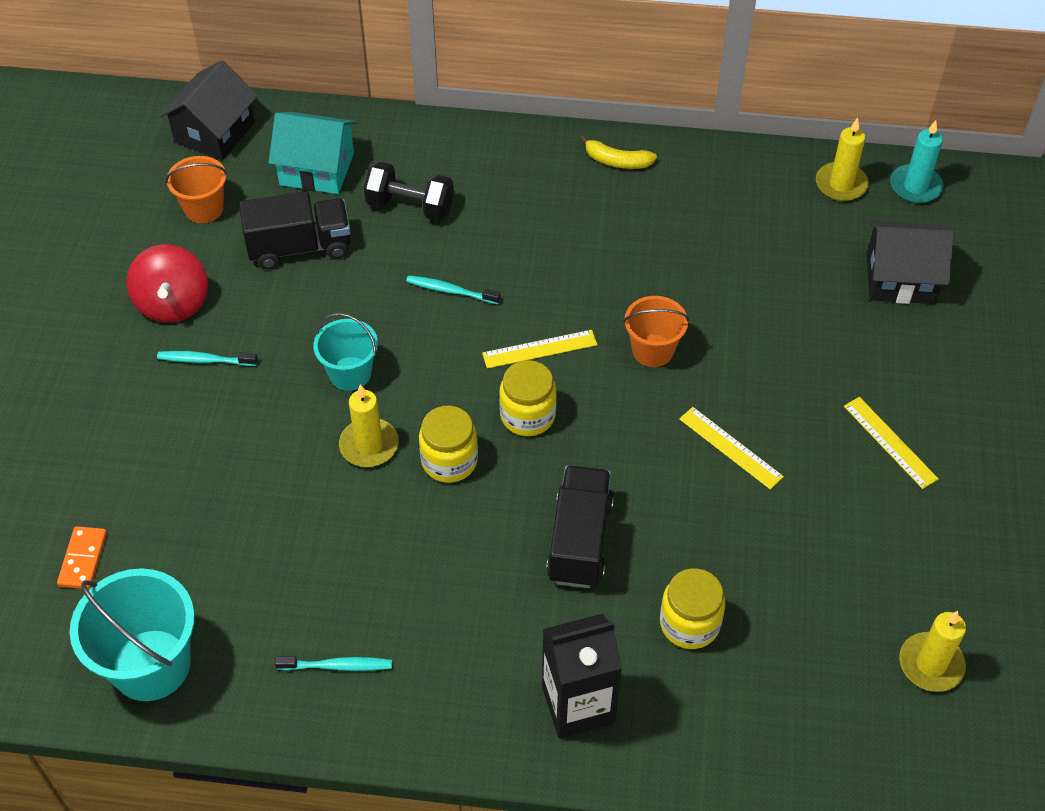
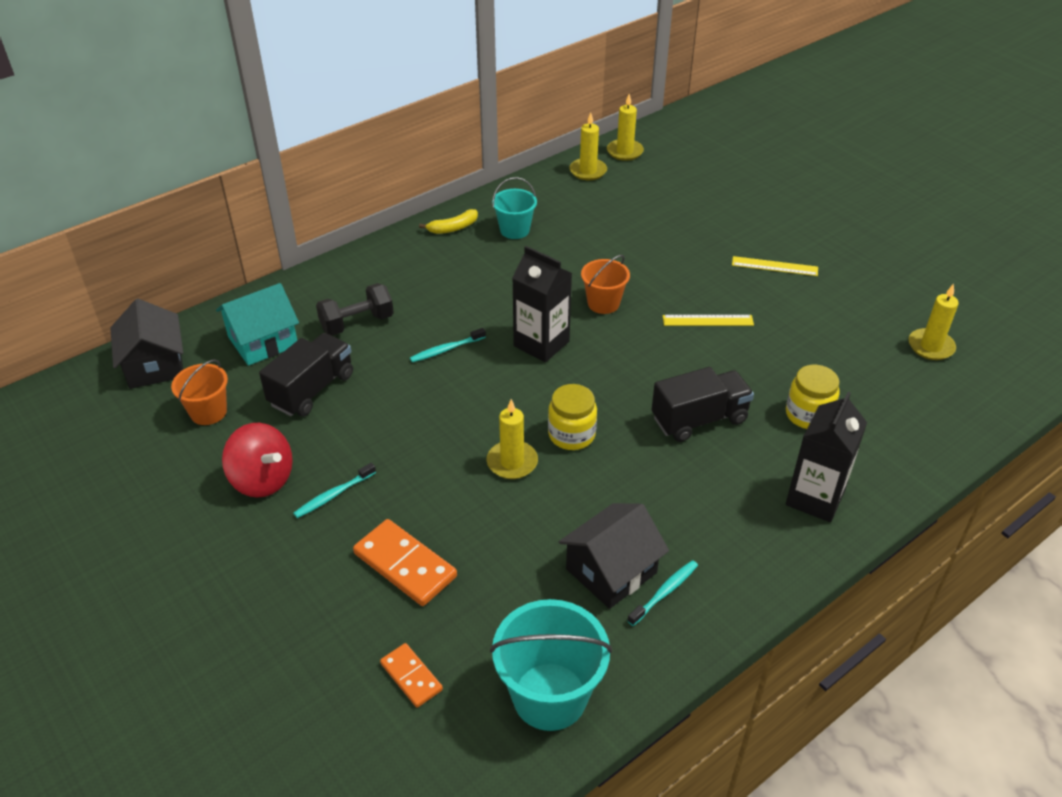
camera: 45 degrees left, 10 degrees down
(183, 466) = (405, 565): none -> orange domino
(350, 373) = (445, 434): turquoise bucket -> turquoise bucket (514, 230)
(527, 415) = (582, 380): yellow jar -> none
(539, 349) = (541, 344): yellow ruler -> black carton
(579, 541) = (699, 419): black truck -> black truck turned 105 degrees clockwise
(900, 278) = (675, 194): black house -> black house (611, 571)
(915, 186) = (624, 152): turquoise candle -> yellow candle

